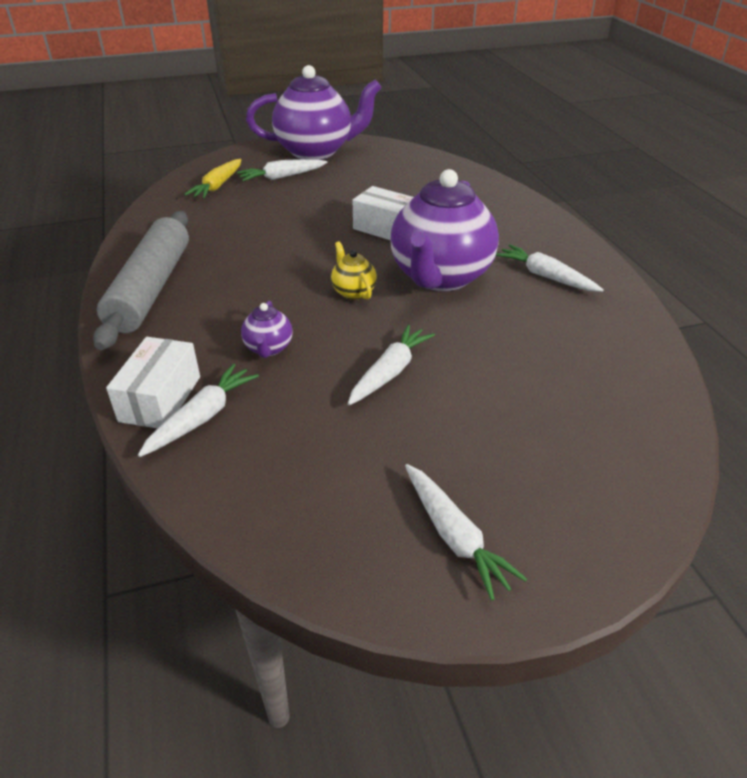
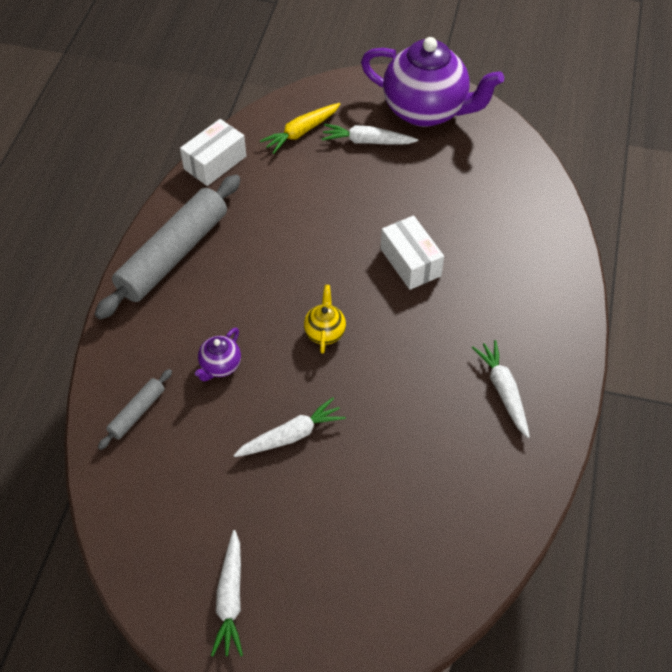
camera: 30 degrees right, 15 degrees up
(160, 398) = (120, 380): white box -> white box (215, 162)
(202, 417) = (137, 413): white carrot -> grey rolling pin
(440, 277) = (409, 348): purple teapot -> none

